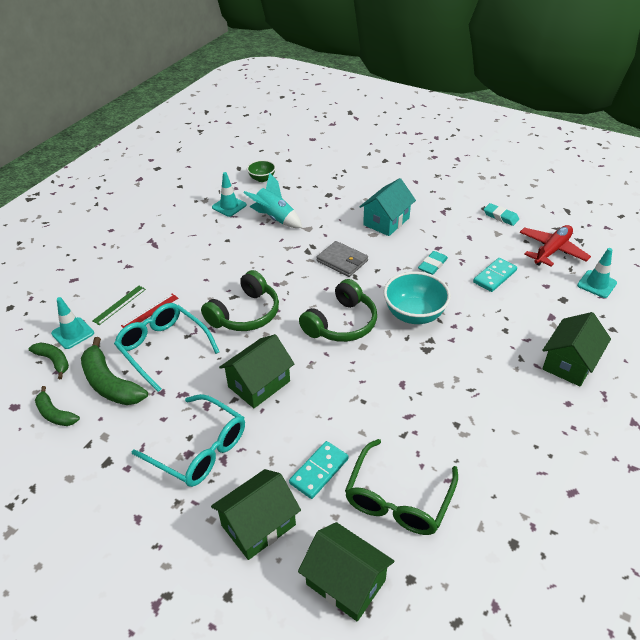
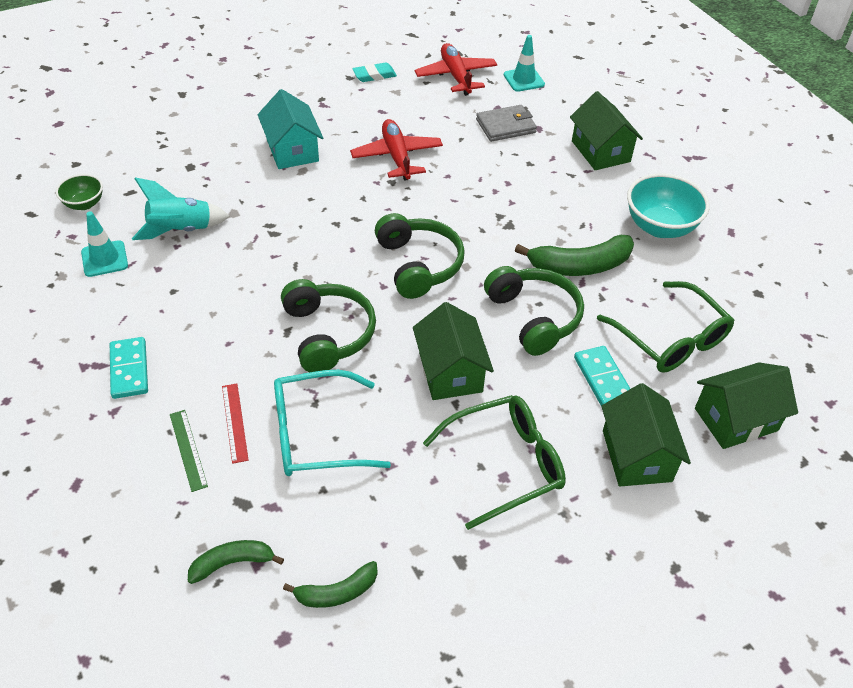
camera: 60 degrees left, 5 degrees up
(73, 333) = (196, 522): turquoise traffic cone -> none
(110, 383) = (331, 512): green banana -> green banana (579, 266)
(199, 449) = (505, 464): turquoise glasses -> green glasses
(342, 261) = (321, 215): grey wallet -> grey wallet (505, 126)
(346, 404) = (534, 317): none -> green headphones
(414, 314) = (455, 207): turquoise bowl -> turquoise bowl (660, 227)
(432, 265) = (397, 157): turquoise eraser -> red plane
(494, 276) = (455, 128): turquoise domino -> turquoise domino (129, 370)

